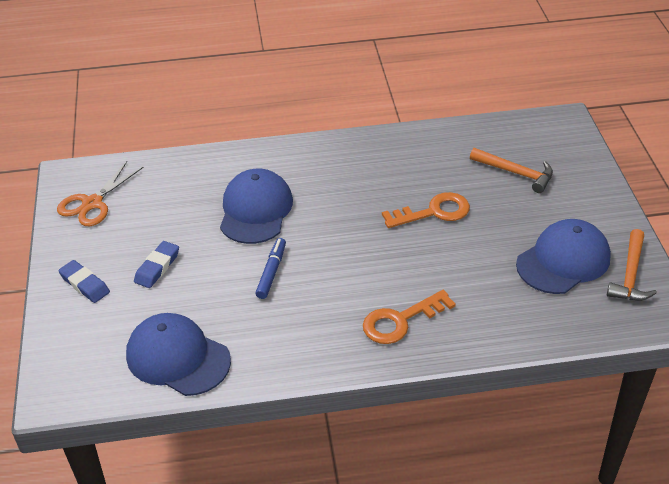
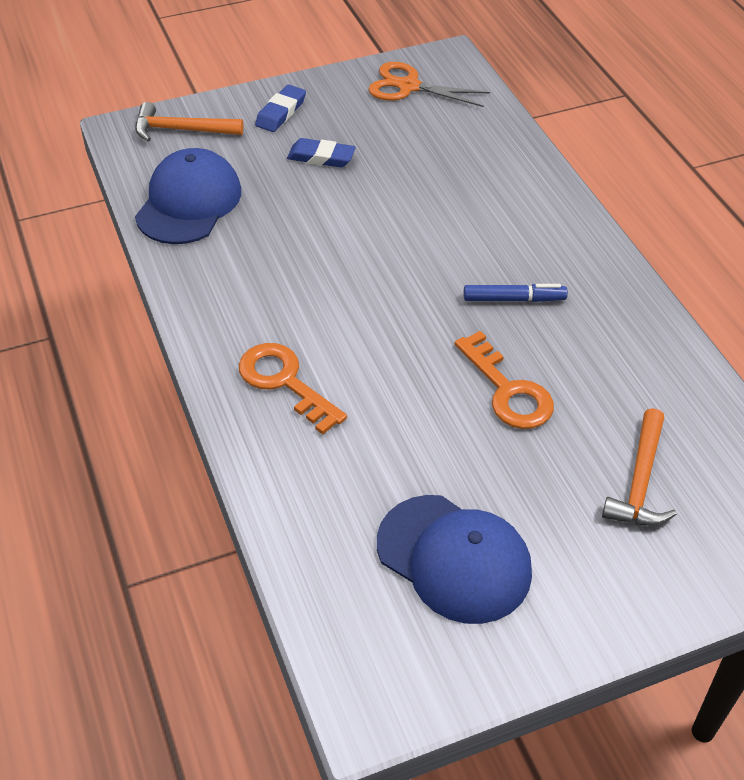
camera: 75 degrees right, 5 degrees up
(255, 210) = (445, 215): blue cap -> none
(271, 272) = (339, 249): blue marker -> blue marker (514, 299)
(630, 275) = (449, 654): orange hammer -> orange hammer (181, 130)

